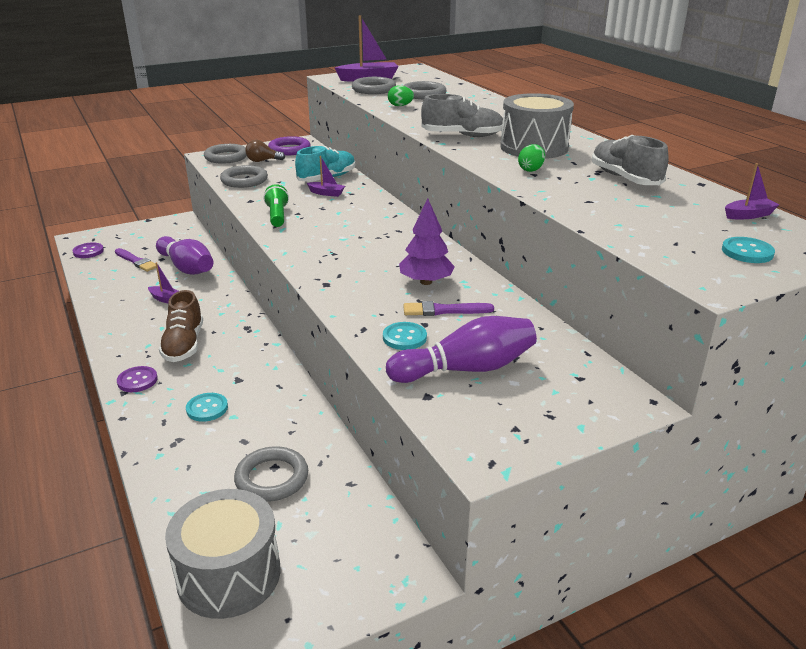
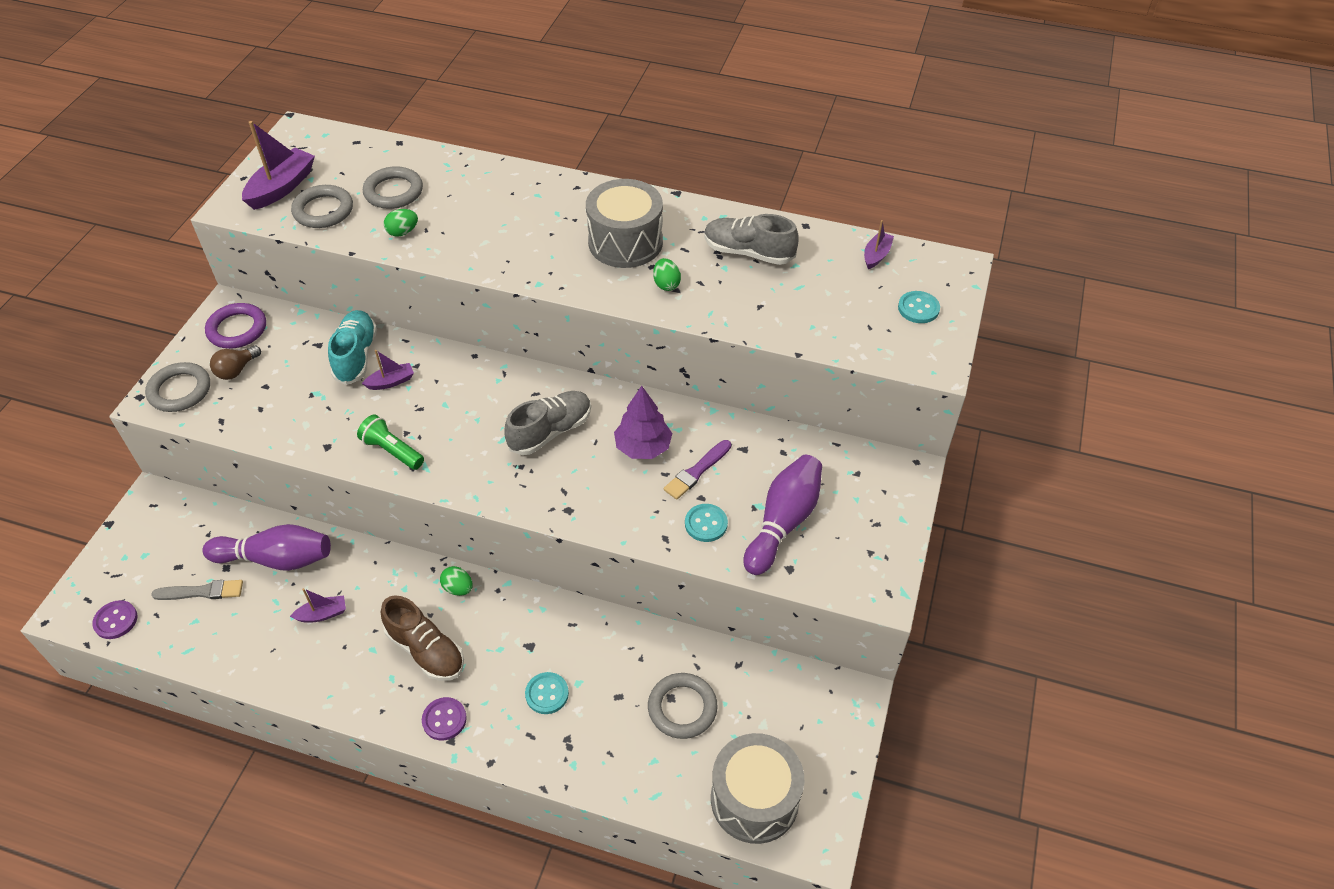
camera: 45 degrees left, 20 degrees up
(136, 261) = (202, 592): purple brush -> grey brush
(244, 180) = (268, 418): grey ring -> none
(247, 329) = (458, 588): none -> green egg
(462, 136) = (540, 258): grey shoe -> grey shoe (550, 431)

